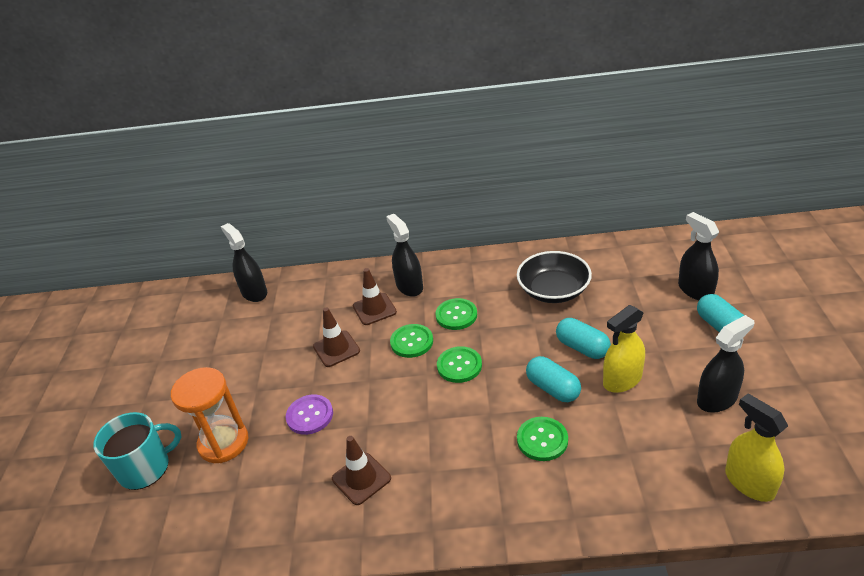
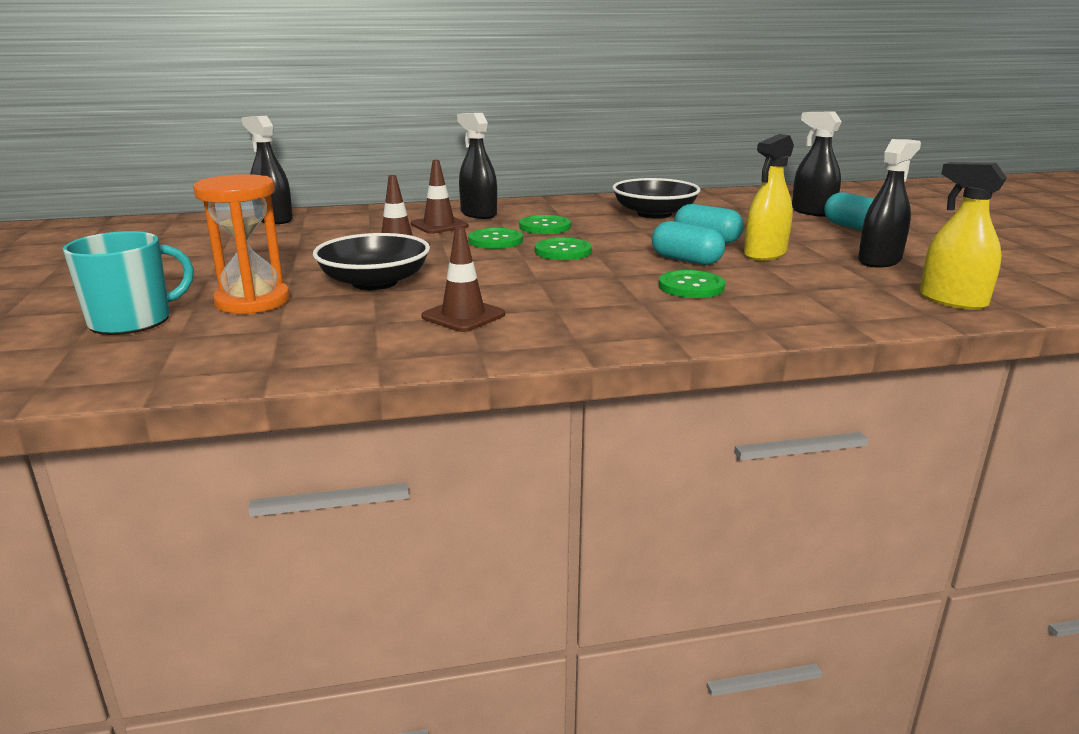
camera: 15 degrees left, 15 degrees down
(310, 415) = (375, 282): purple button -> black bowl

